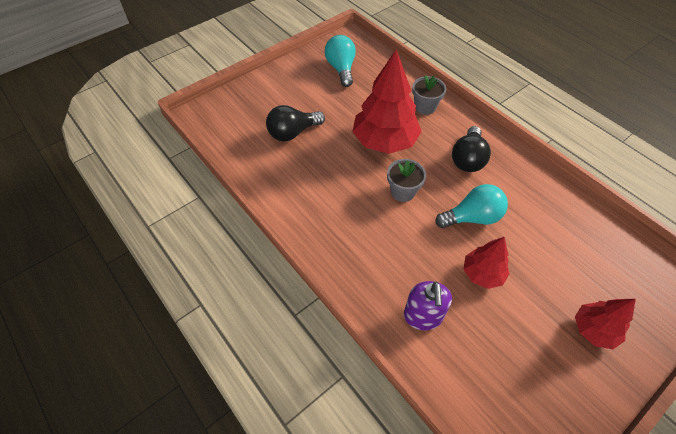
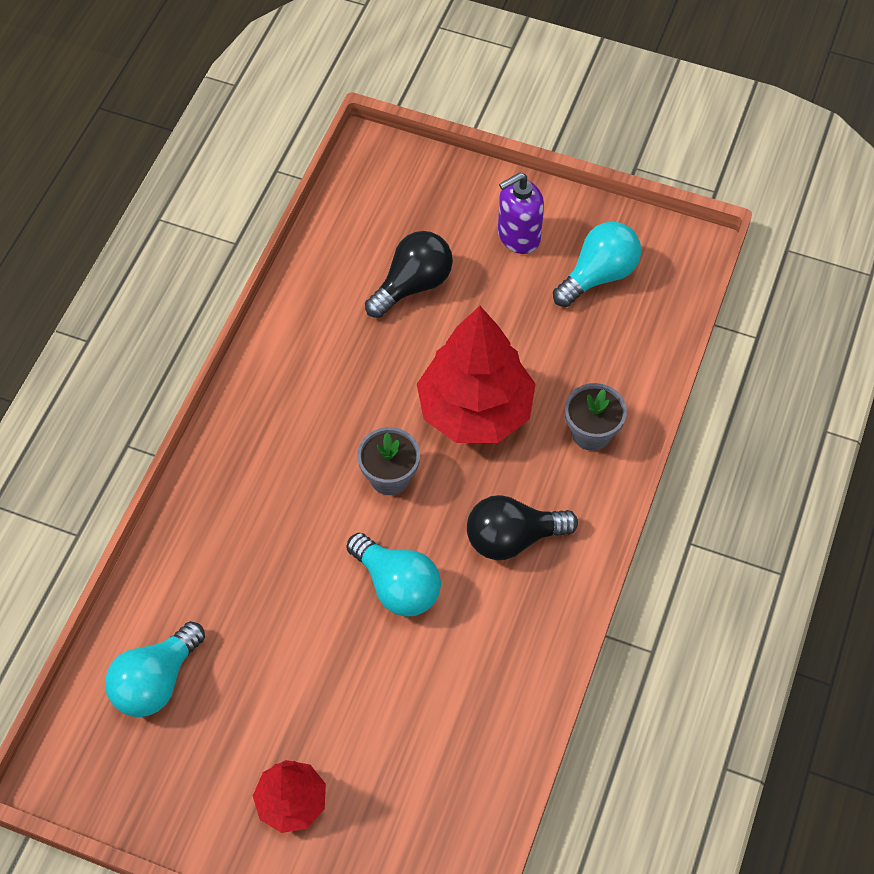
camera: 60 degrees right, 5 degrees up
(293, 133) = (413, 285): black light bulb -> black light bulb turned 105 degrees clockwise
(422, 316) = (198, 585): purple soap dispenser -> purple soap dispenser (518, 236)
(481, 372) = (156, 681): none -> turquoise light bulb
(482, 273) = (305, 633): red tree -> none

